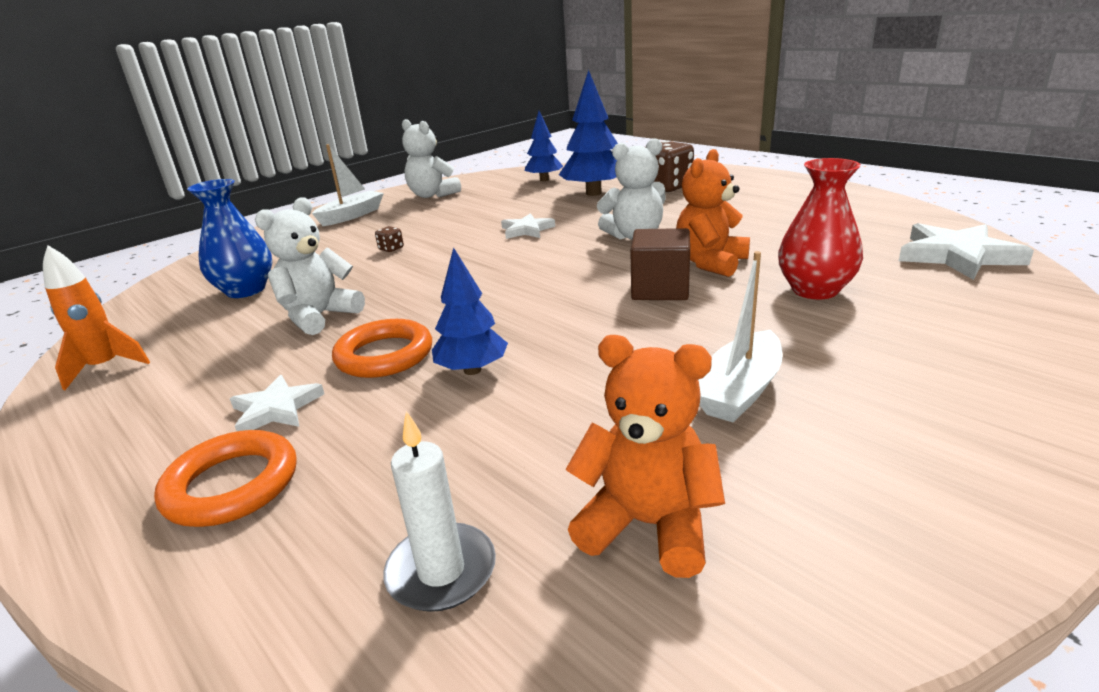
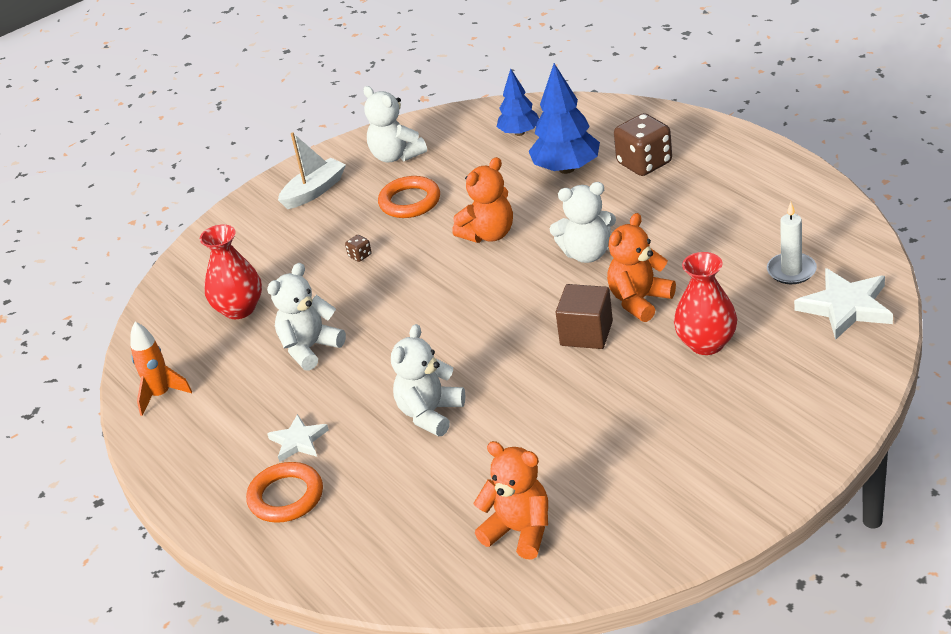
camera: 10 degrees right, 10 degrees up
(246, 290) = (239, 309): blue vase -> red vase
(384, 355) = (366, 395): orange ring -> orange ring (410, 201)
(441, 571) = (410, 551): white candle -> white candle (791, 271)
(472, 370) = (430, 414): blue tree -> white teddy bear
(527, 230) = (489, 234): white star -> orange teddy bear
(740, 390) = (606, 443): white boat -> none

